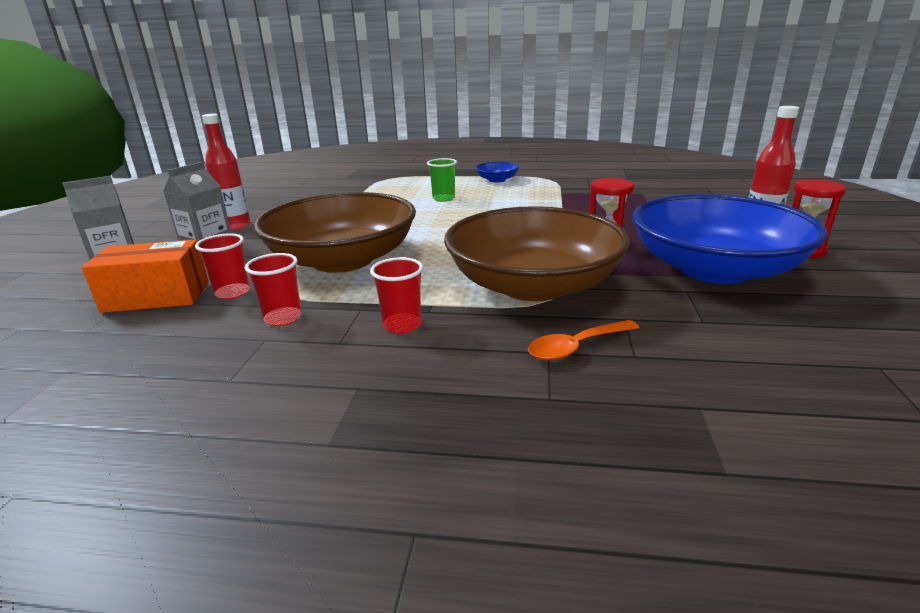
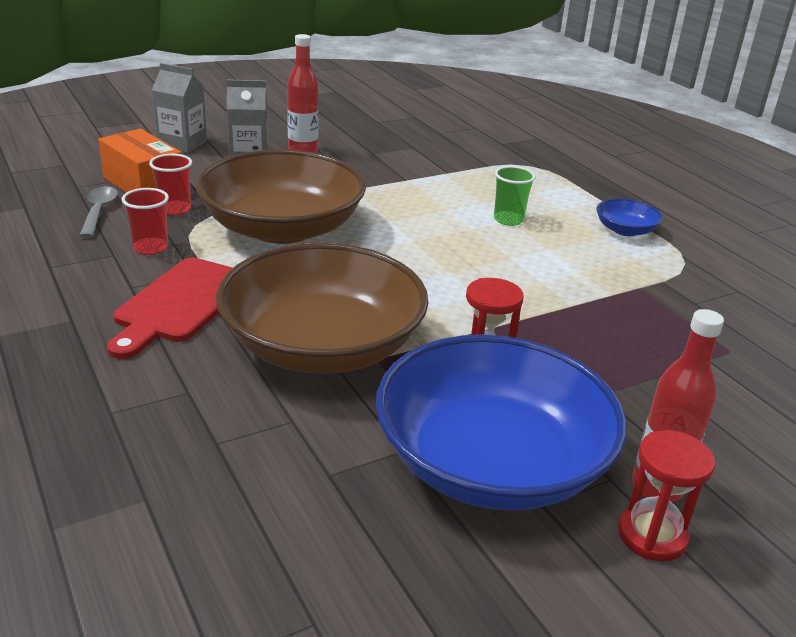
camera: 50 degrees right, 5 degrees up
(165, 329) = (99, 212): none -> grey spoon
(402, 325) = (180, 303): red cup -> red cutting board
(576, 347) = (208, 405): orange spoon -> none

